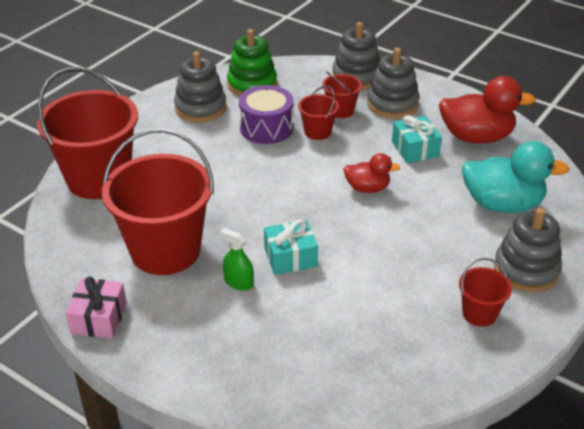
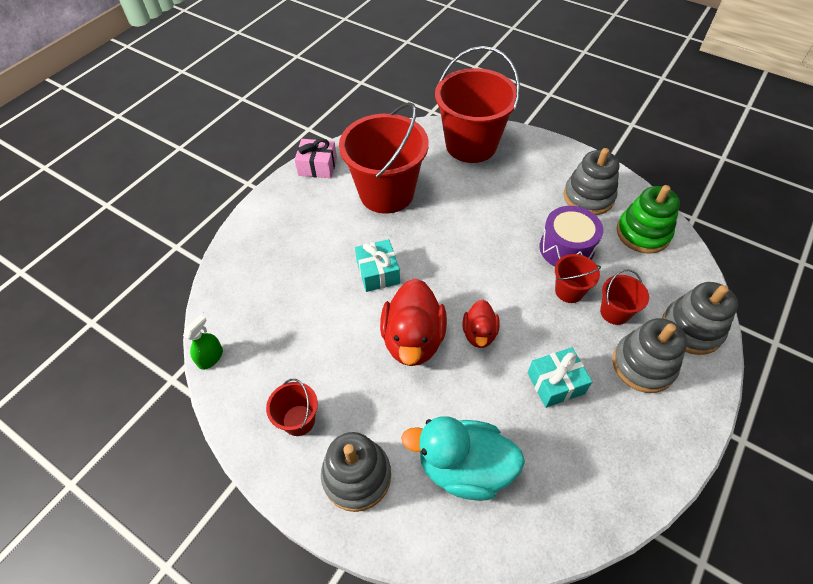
camera: 90 degrees right, 15 degrees up
(238, 282) = (349, 239): green spray bottle -> green spray bottle (210, 357)
(476, 137) = (594, 456): red duck -> red duck (413, 340)
(502, 204) = (464, 467): turquoise duck -> turquoise duck turned 90 degrees clockwise

